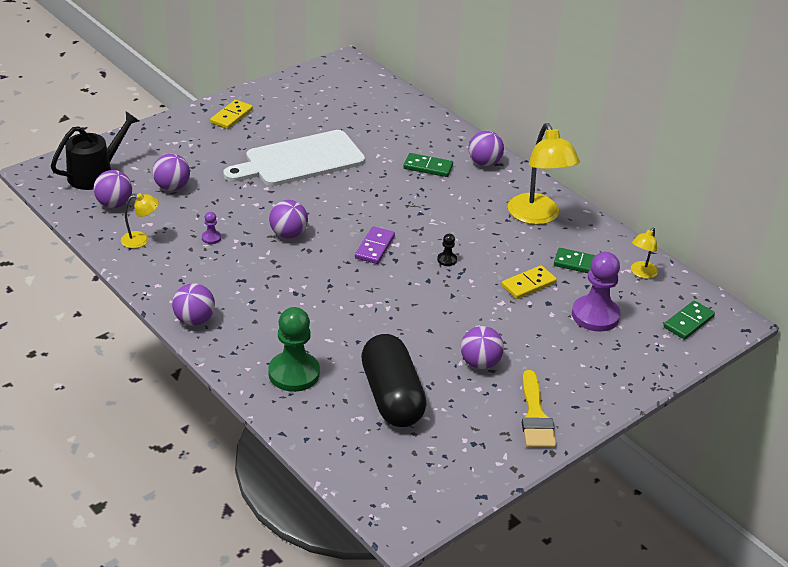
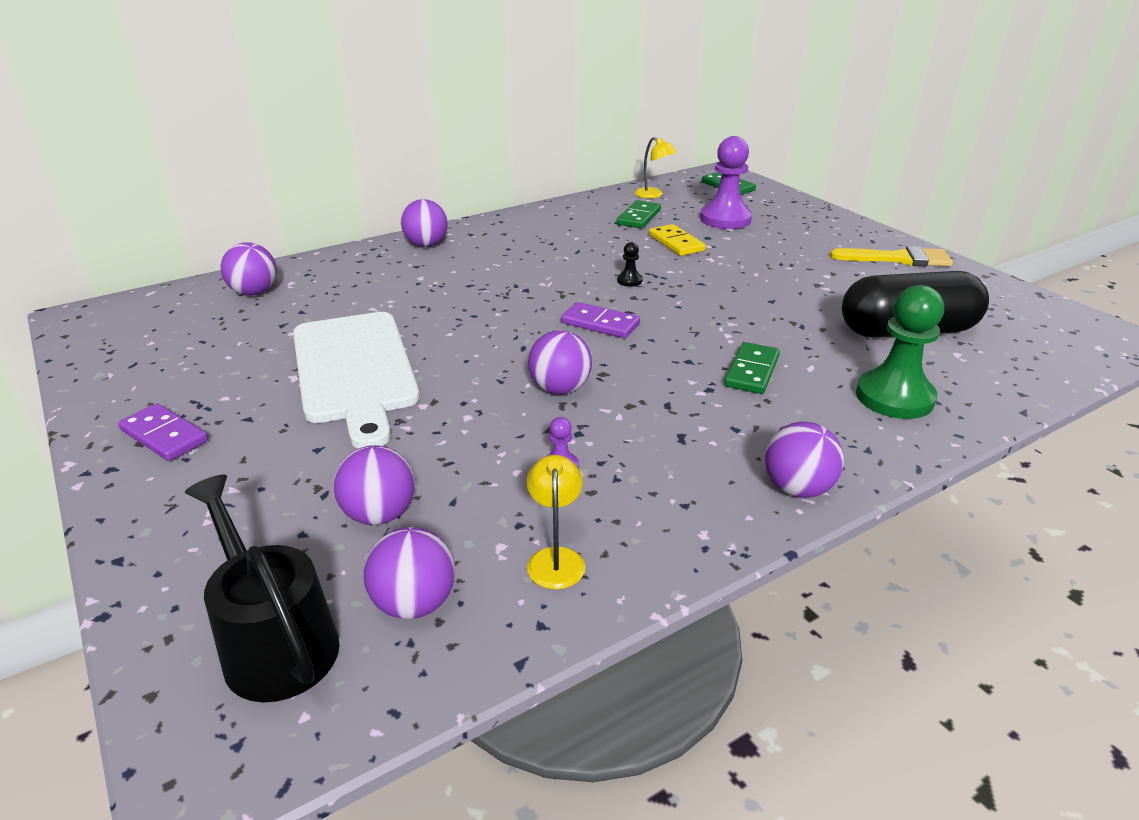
camera: 80 degrees left, 5 degrees down
(231, 116) = (164, 436): yellow domino -> purple domino
(428, 167) = (421, 277): green domino -> green domino (752, 371)
(480, 363) = (823, 278): purple ball -> purple ball (254, 292)
(537, 216) = (548, 228): yellow lamp -> none

